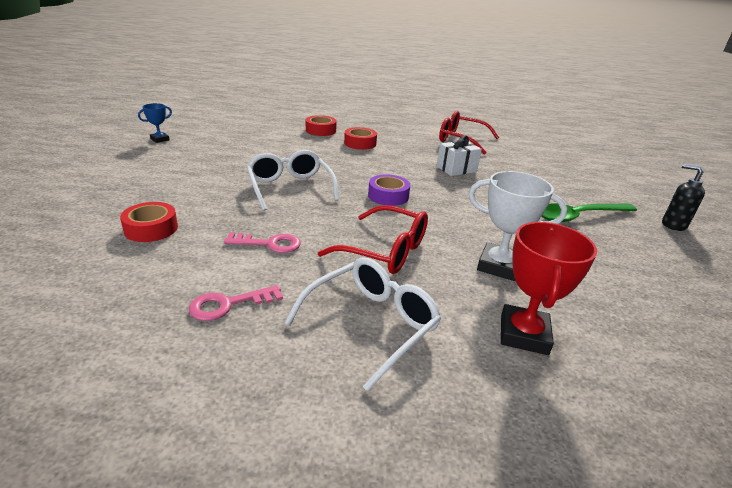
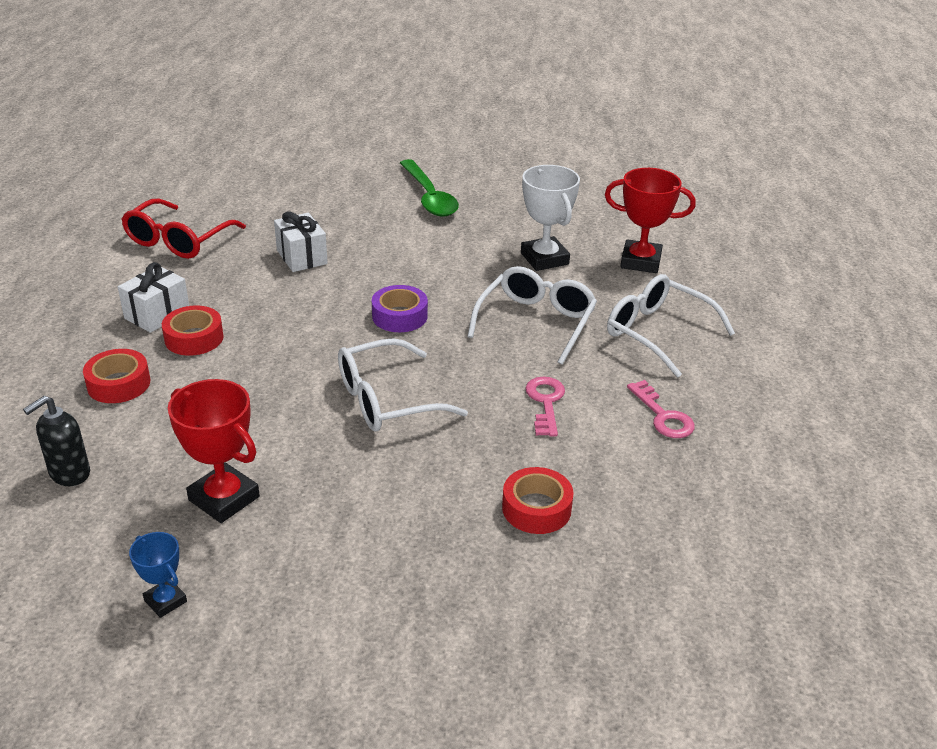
camera: 90 degrees left, 5 degrees up
(221, 149) = (224, 498): none -> red trophy
(382, 136) = (157, 314): none -> white gift
(384, 250) = (536, 323): red glasses -> white glasses
(499, 266) = (544, 259): white trophy -> white trophy turned 45 degrees counterclockwise
(673, 225) = (437, 152): black soap dispenser -> black soap dispenser (69, 474)

